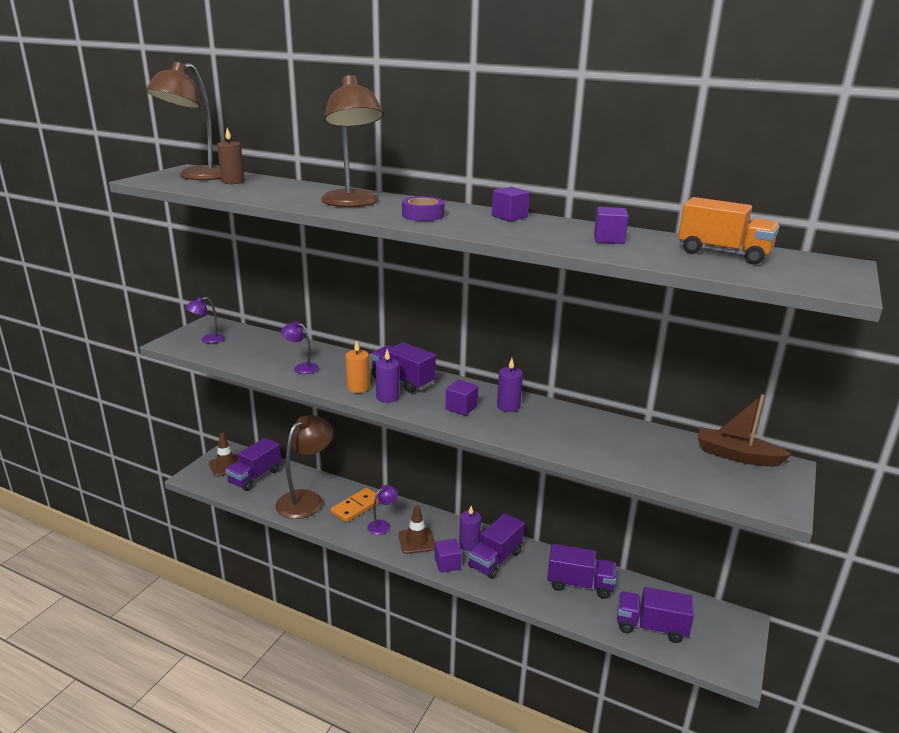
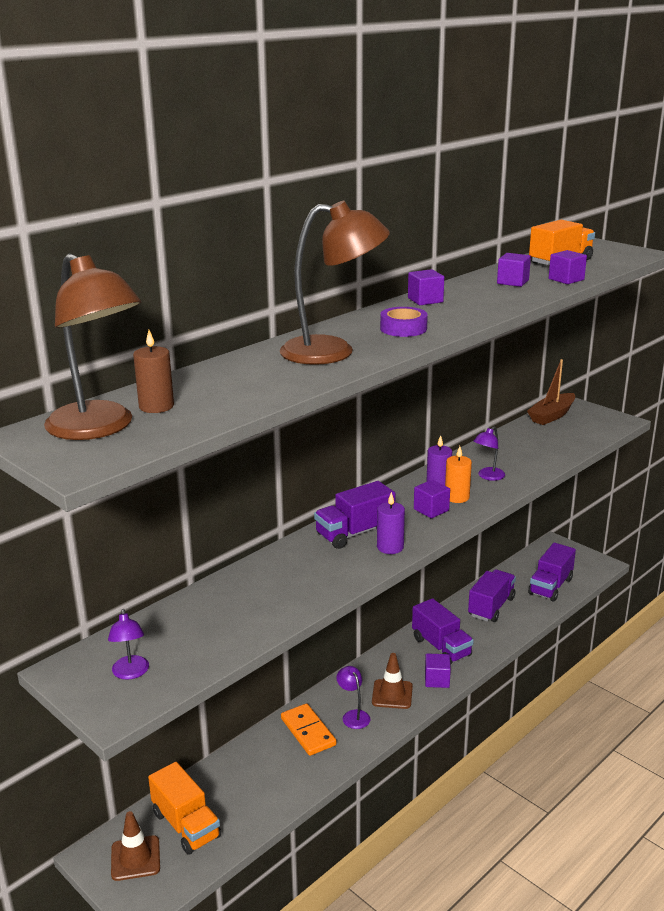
camera: 70 degrees left, 0 degrees up
(255, 477) = (186, 825): purple truck -> orange truck
(301, 367) = (280, 597): purple lamp -> purple lamp (488, 476)
(306, 499) = (269, 776): brown lamp -> none
(358, 388) = (358, 563): orange candle -> orange candle (457, 497)
(469, 544) = (411, 658): purple candle -> none
(650, 257) = (566, 279): none -> purple cube

